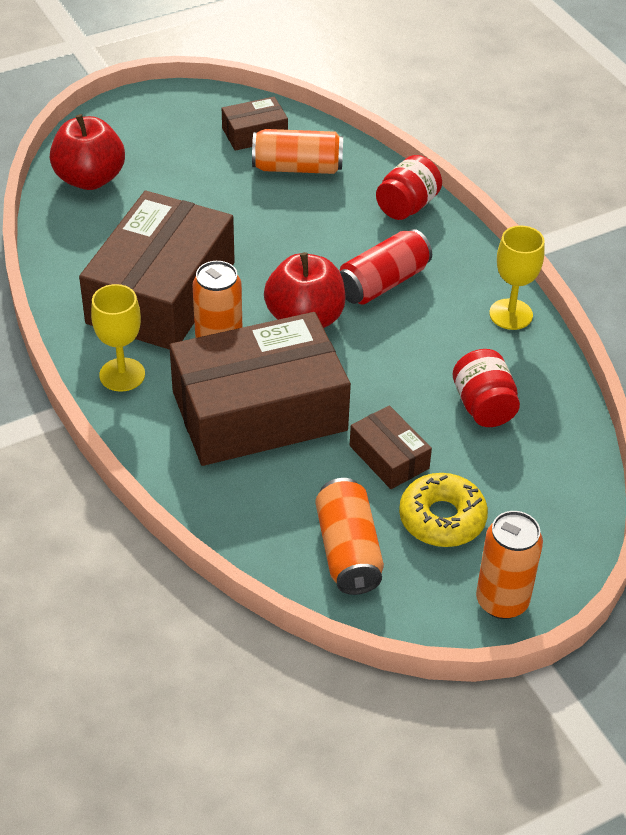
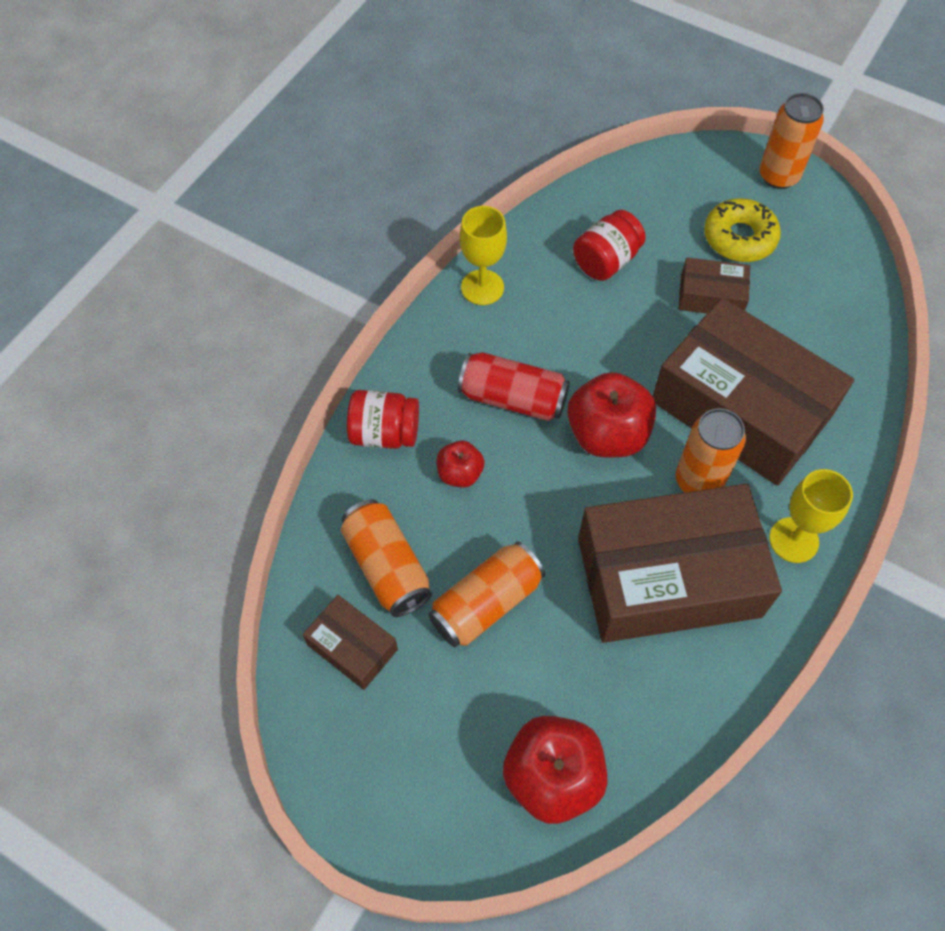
camera: 120 degrees left, 15 degrees up
(339, 228) = (460, 473): none -> red apple
(348, 551) = (819, 278): orange can -> orange can (486, 603)
(389, 457) = (711, 296): brown box -> brown box turned 75 degrees clockwise

